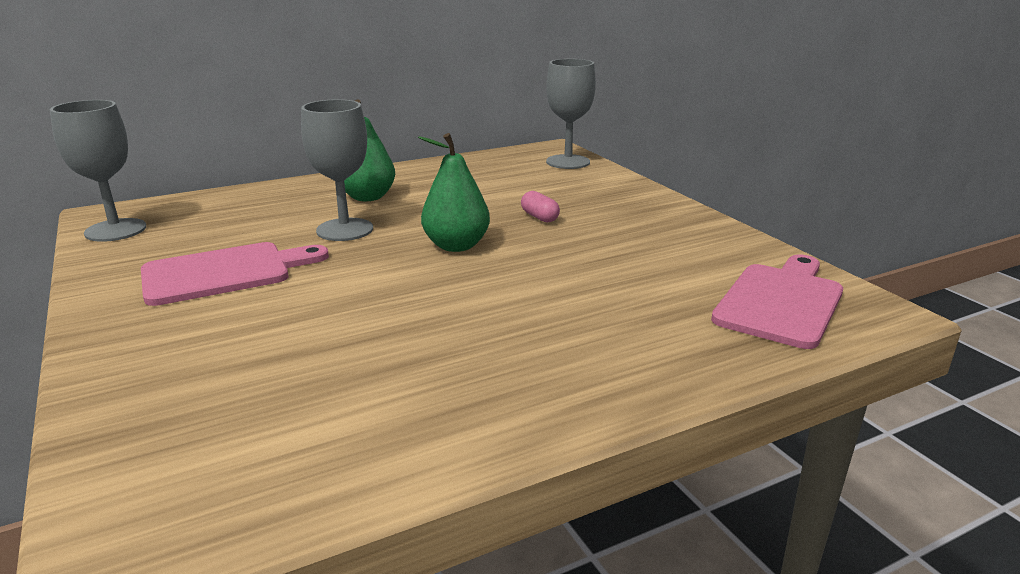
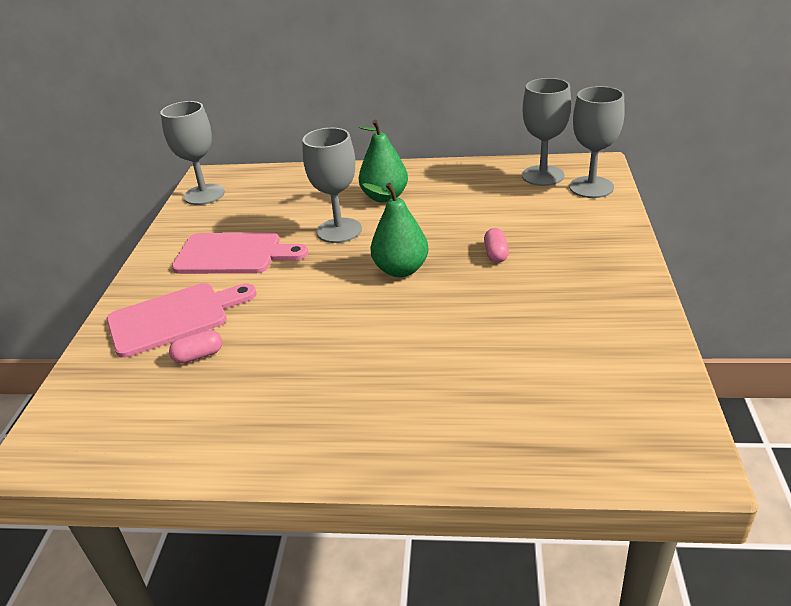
camera: 35 degrees right, 10 degrees up
(284, 372) = (198, 356): none -> pink capsule
(514, 161) = (542, 176): none -> grey goblet
(781, 302) = (603, 416): pink cutting board -> pink cutting board (174, 318)

